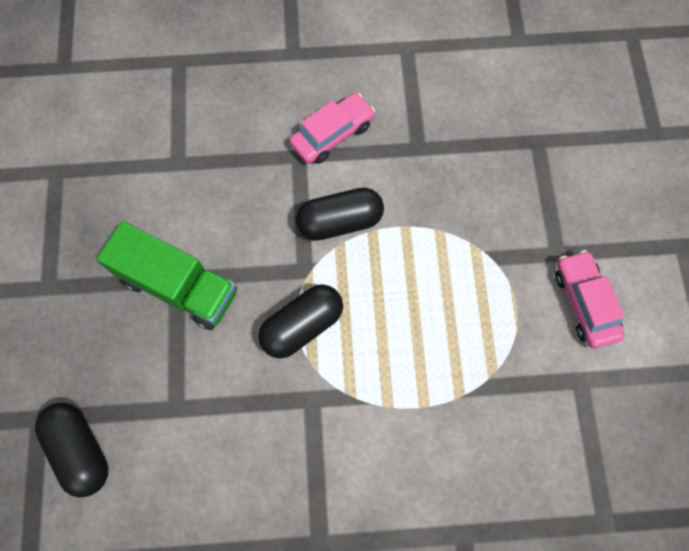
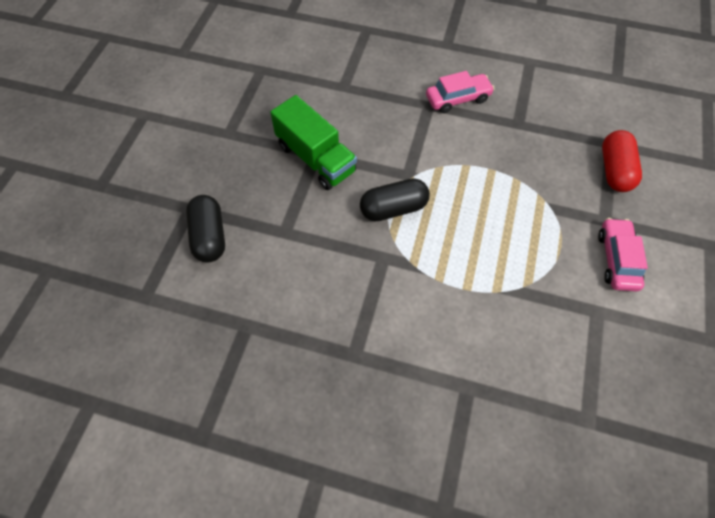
camera: 20 degrees right, 10 degrees down
(340, 221) = (444, 152): black capsule -> none
(550, 178) = (614, 170): none -> red capsule

